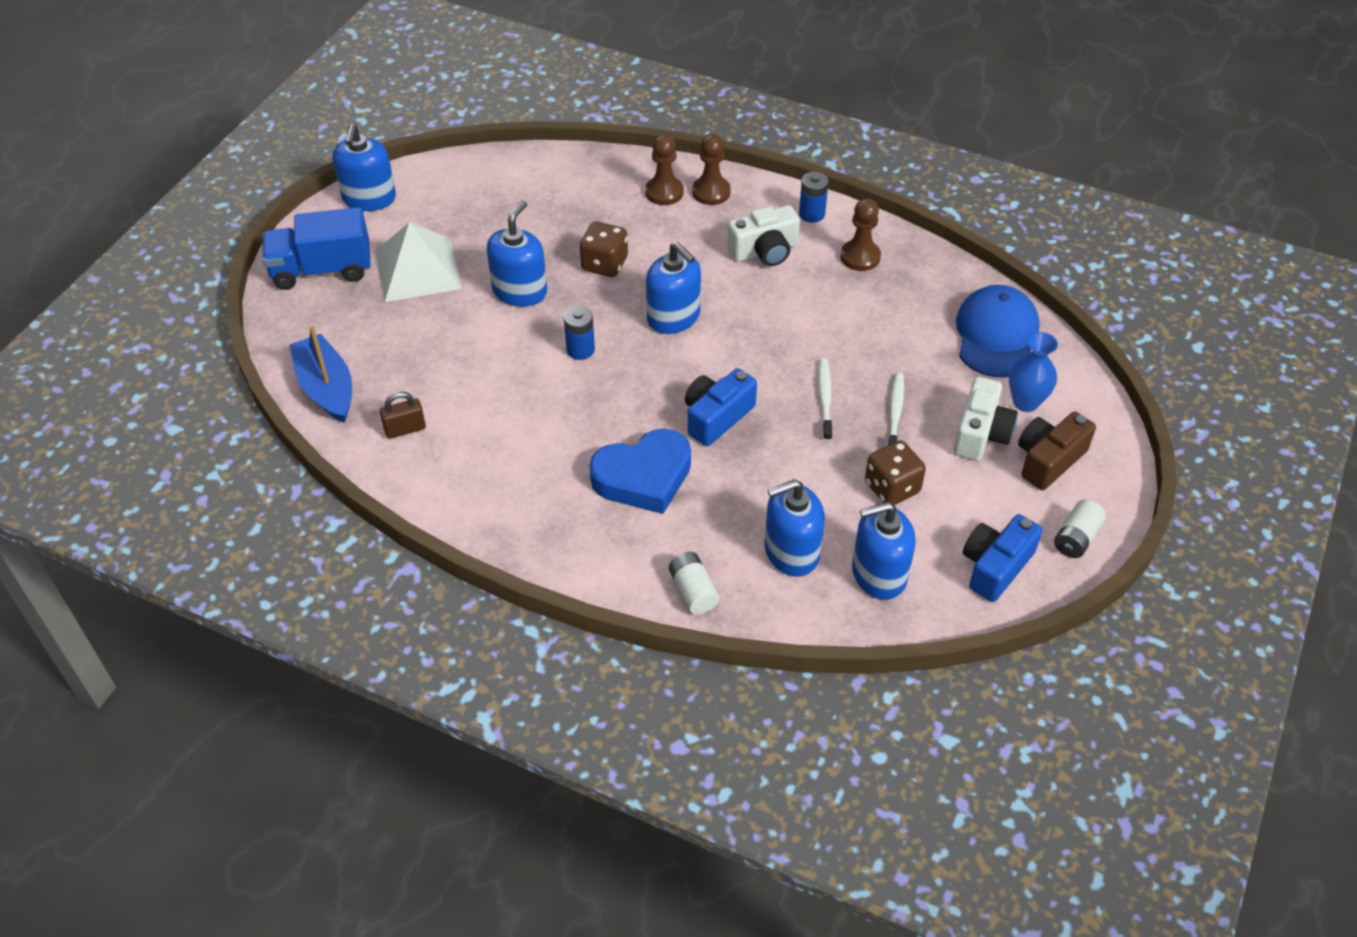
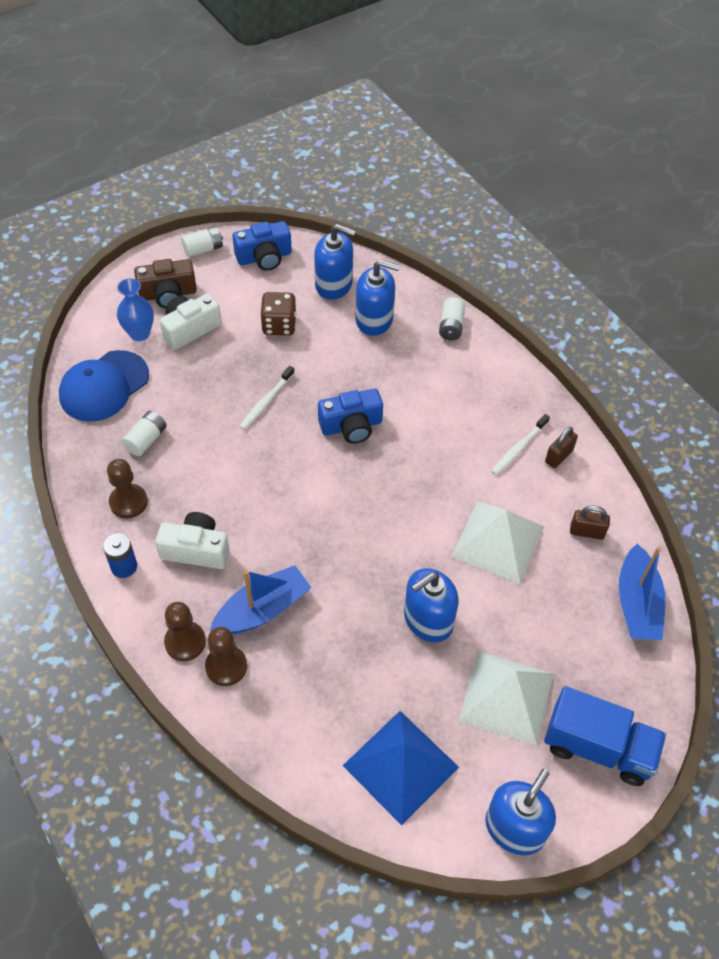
camera: 150 degrees left, 5 degrees up
(472, 492) = (558, 456): none -> brown padlock
(480, 195) = (400, 766): none -> blue pyramid
(492, 380) = (498, 541): none -> white pyramid
(580, 350) = (413, 533): blue battery -> none
(604, 264) = (338, 610): brown dice -> none
(643, 477) = (433, 409): blue heart -> none
(668, 237) = (262, 610): none -> blue boat
(673, 317) = (319, 525): blue soap dispenser -> none
(895, 413) = (230, 368): white toothbrush -> white toothbrush (518, 448)
(901, 310) = (146, 440): none -> white battery

